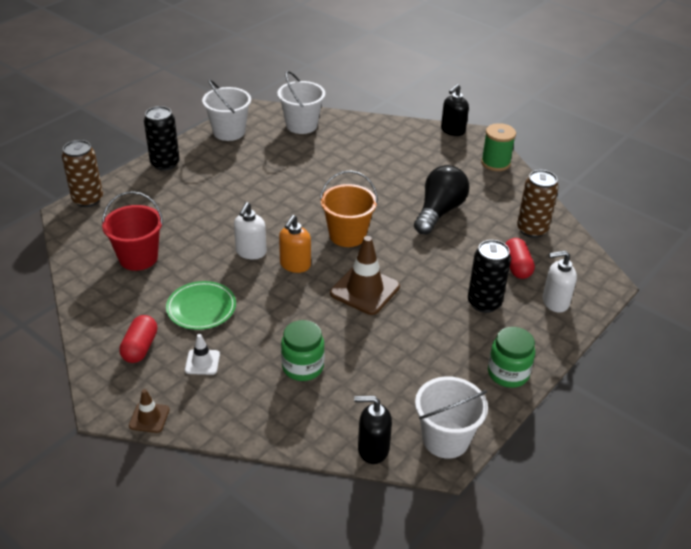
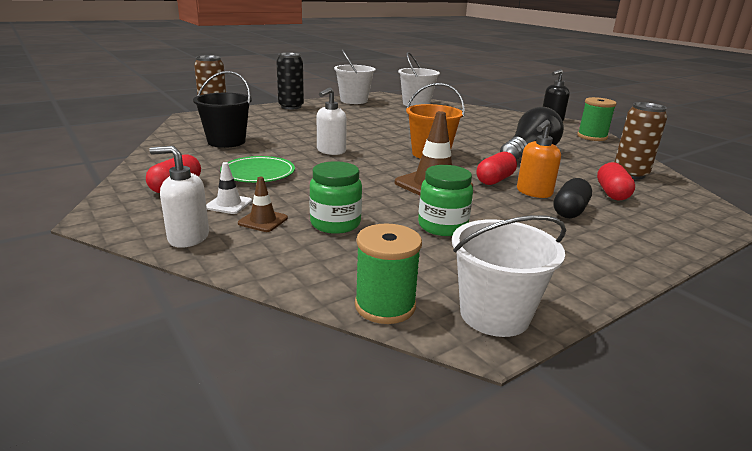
camera: 15 degrees right, 15 degrees down
(138, 258) = (226, 141): red bucket -> black bucket
(149, 417) = (134, 232): brown traffic cone -> brown traffic cone (263, 221)
(295, 265) = (369, 162): orange soap dispenser -> orange soap dispenser (533, 192)
(372, 449) = (385, 306): black soap dispenser -> green spool
(416, 268) = (495, 180): none -> red capsule
(484, 303) = (569, 211): black can -> black capsule
(508, 373) = (596, 268): green jar -> green jar (442, 226)
(555, 302) = (660, 222): white soap dispenser -> white soap dispenser (188, 238)

